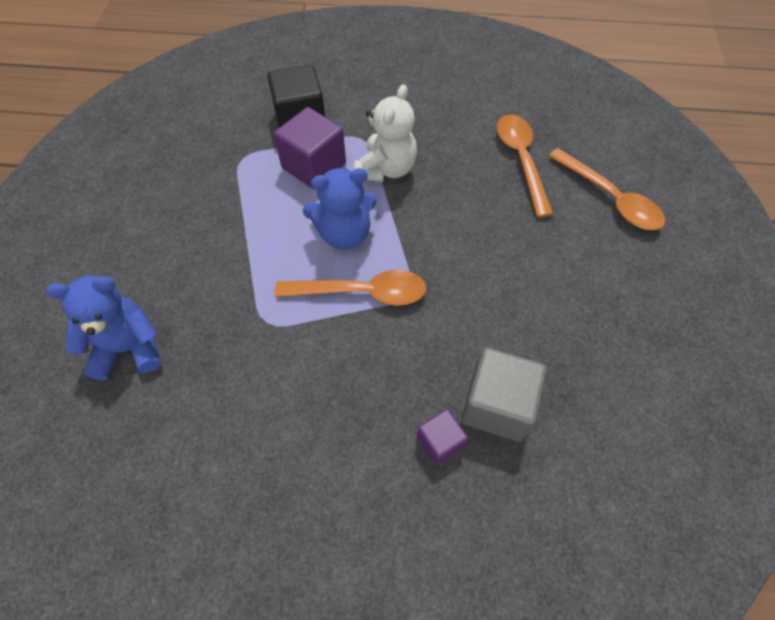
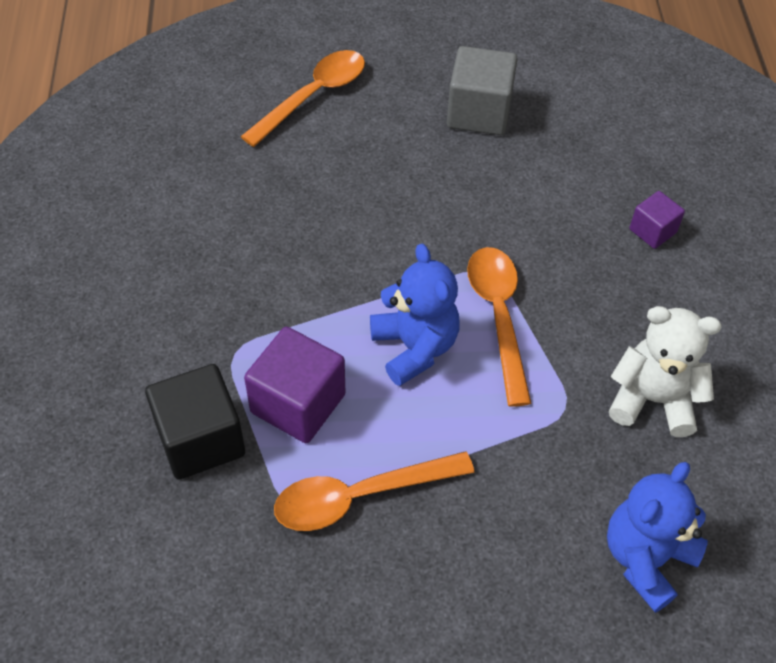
camera: 100 degrees left, 5 degrees down
(129, 348) = (646, 558): blue teddy bear -> blue teddy bear turned 60 degrees clockwise
(386, 169) = (293, 314): white teddy bear -> white teddy bear (653, 400)
(497, 405) = (600, 189): grey cube -> grey cube (479, 112)
(521, 160) = (260, 174): orange spoon -> orange spoon (359, 496)

